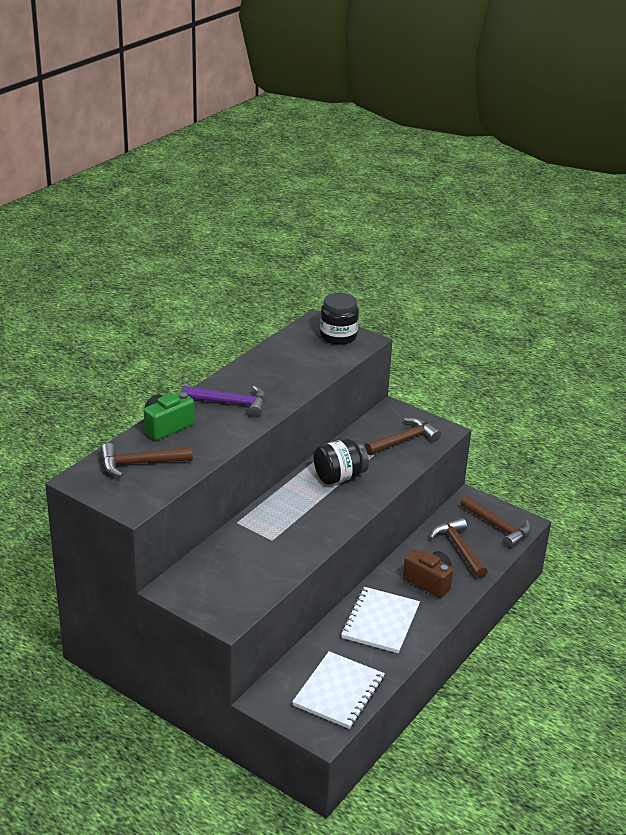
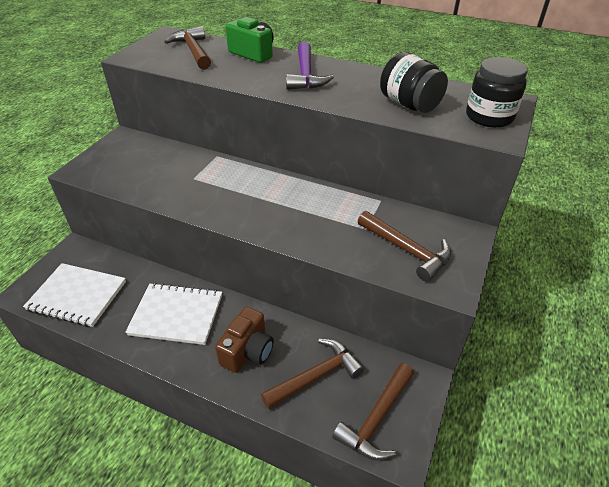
camera: 80 degrees right, 10 degrees up
(339, 476) = (310, 207): black jar -> black jar (409, 104)

